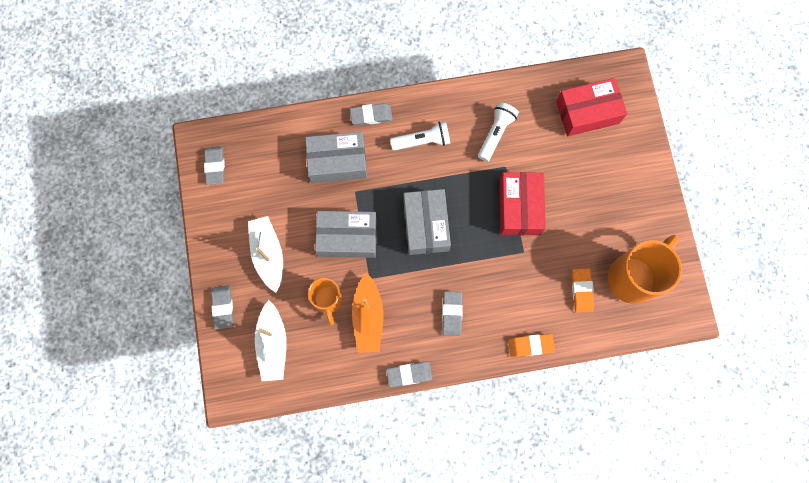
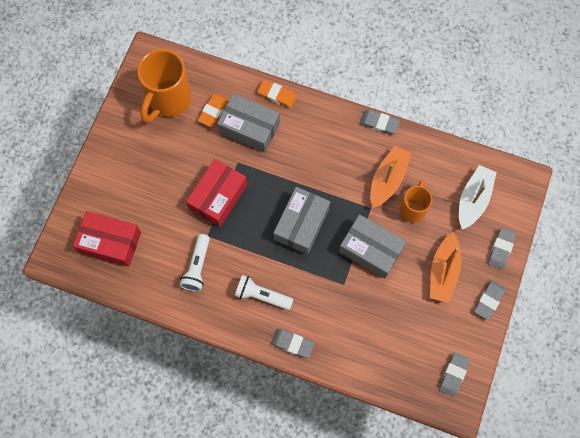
camera: 150 degrees left, 5 degrees down
(268, 254) = (443, 271): white boat -> orange boat
(337, 162) = (344, 318): grey box -> grey box (249, 128)
(452, 314) = (321, 147): grey eraser -> grey eraser (489, 300)
(496, 134) = (197, 267): white flashlight -> white flashlight turned 45 degrees counterclockwise
(633, 277) = (168, 100): orange mug -> orange mug turned 45 degrees counterclockwise

